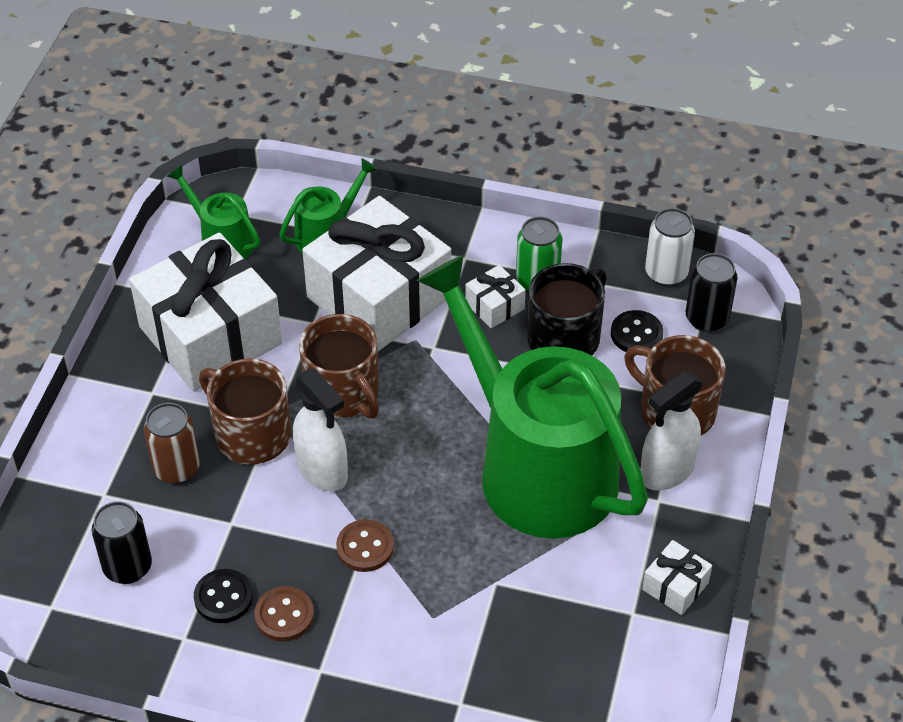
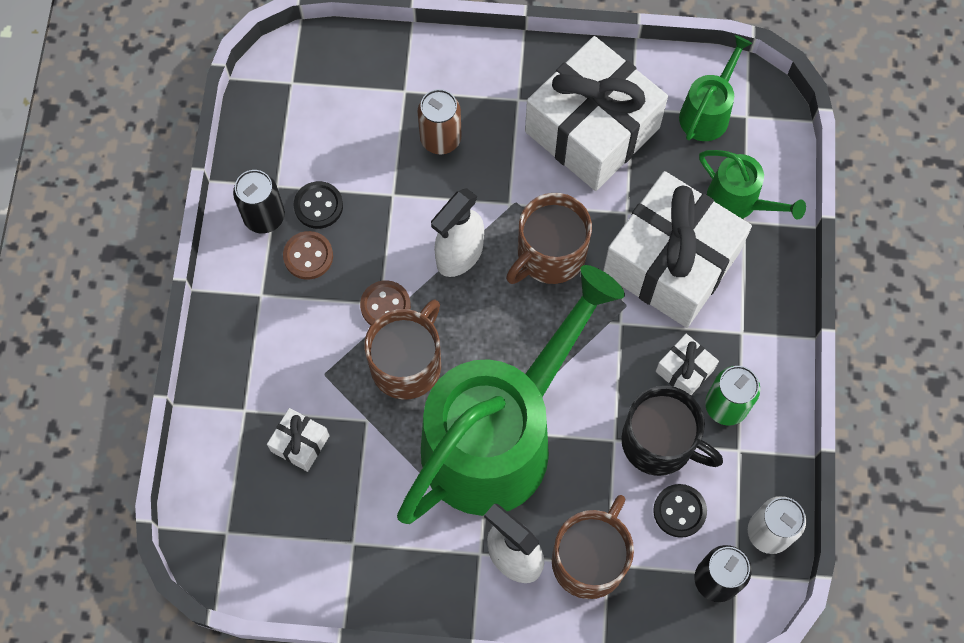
camera: 80 degrees right, 20 degrees up
(128, 567) = (336, 127): black can -> black can (264, 217)
(251, 434) = (488, 189): brown mug -> brown mug (407, 364)
(675, 586) = (387, 578): white gift -> white gift (300, 443)

